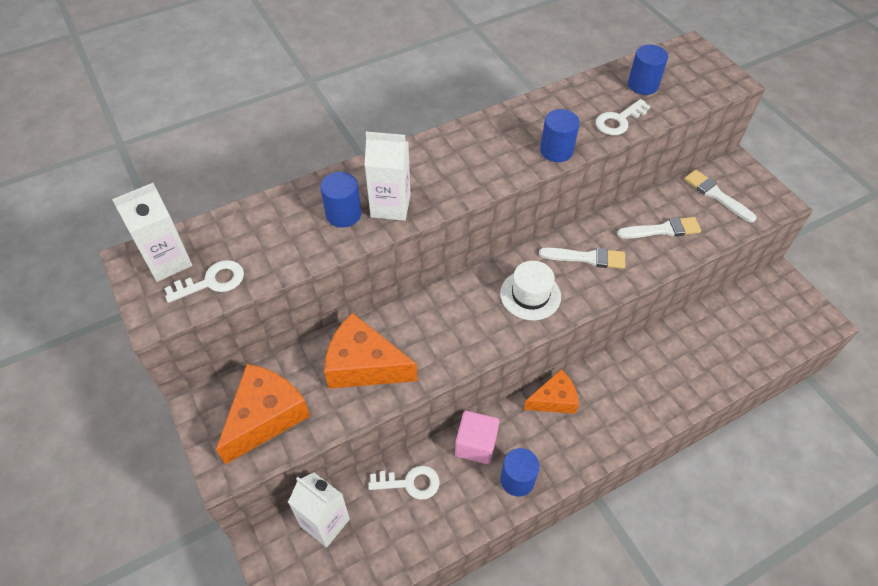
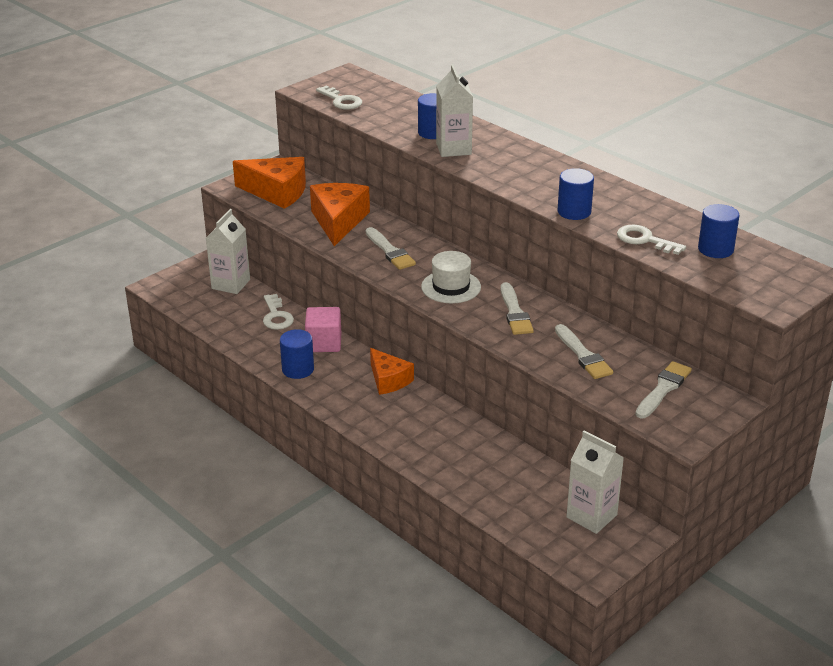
camera: 75 degrees right, 20 degrees down
(168, 261) = (351, 83): white carton -> white carton (591, 516)
(446, 330) = (390, 251): none -> white brush

